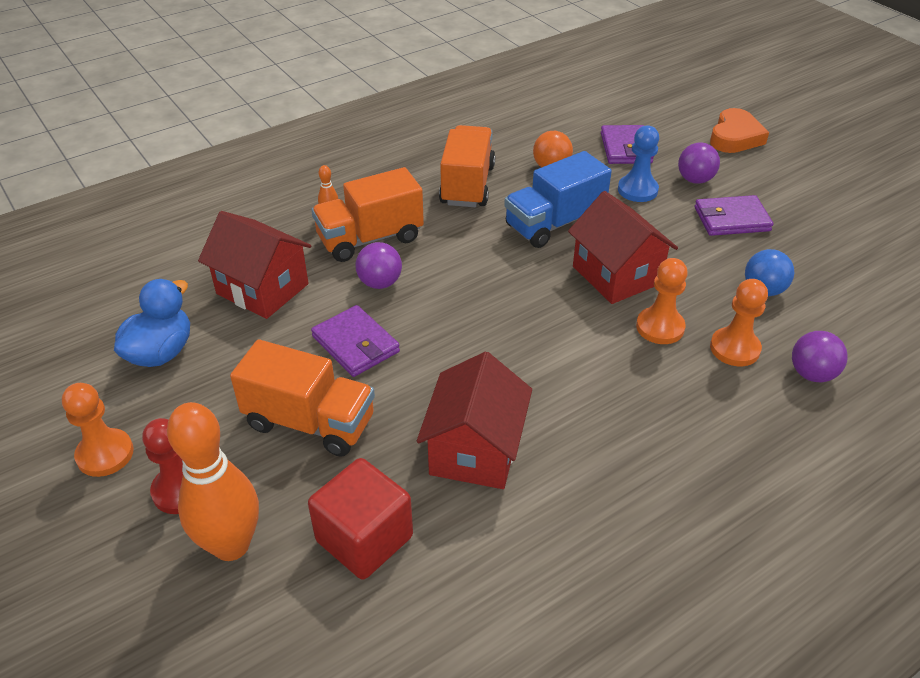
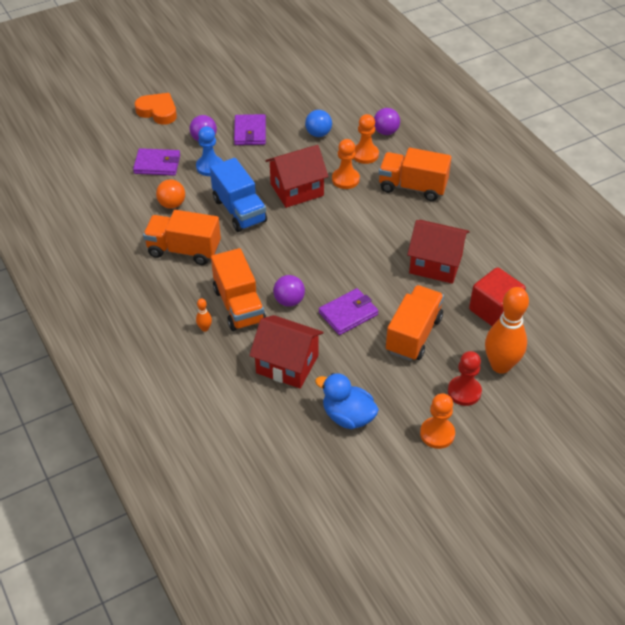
camera: 85 degrees left, 5 degrees up
(262, 289) = (287, 364): red house -> red house turned 75 degrees clockwise
(670, 415) = (412, 187): none -> orange truck

